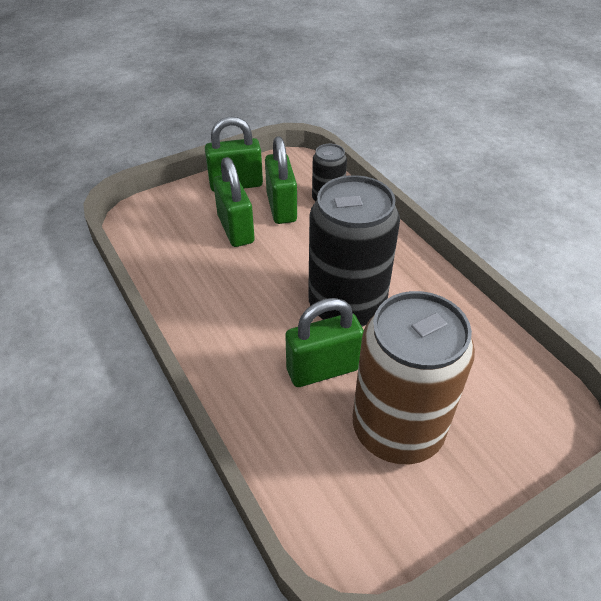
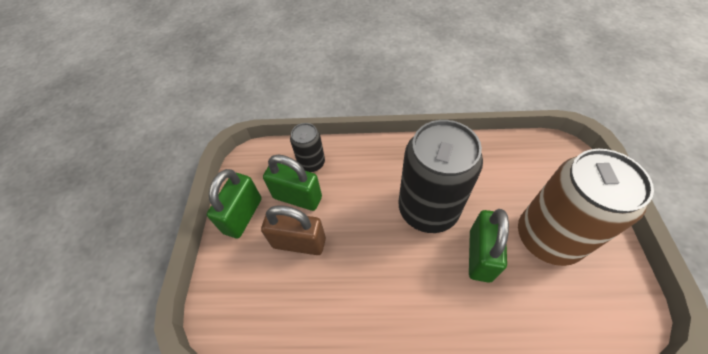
camera: 55 degrees left, 10 degrees up
(236, 229) = (299, 242): green padlock -> brown padlock

